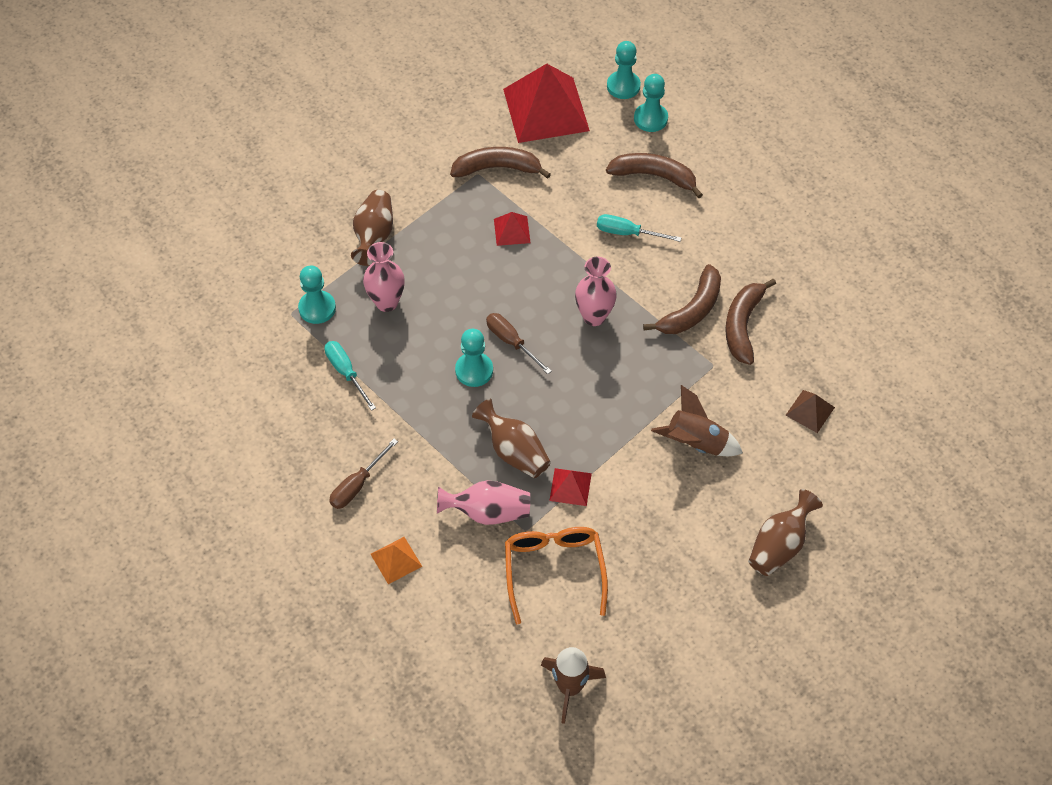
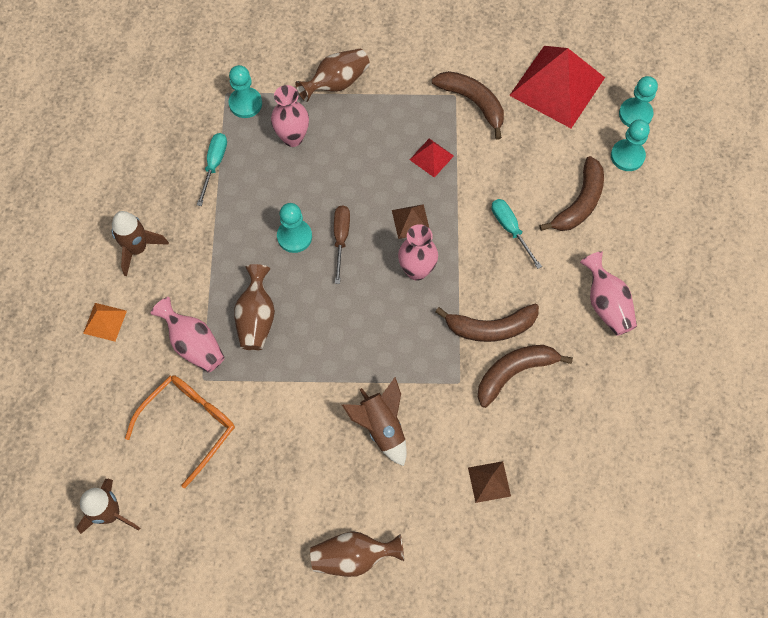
camera: 45 degrees right, 10 degrees up
(357, 485) = (137, 249): brown screwdriver -> brown rocket
(549, 287) = (411, 221): none -> brown pyramid
(570, 487) = (264, 377): red pyramid -> none
(654, 176) = (579, 203): brown banana -> brown banana turned 60 degrees clockwise
(750, 228) = (606, 304): none -> pink vase

